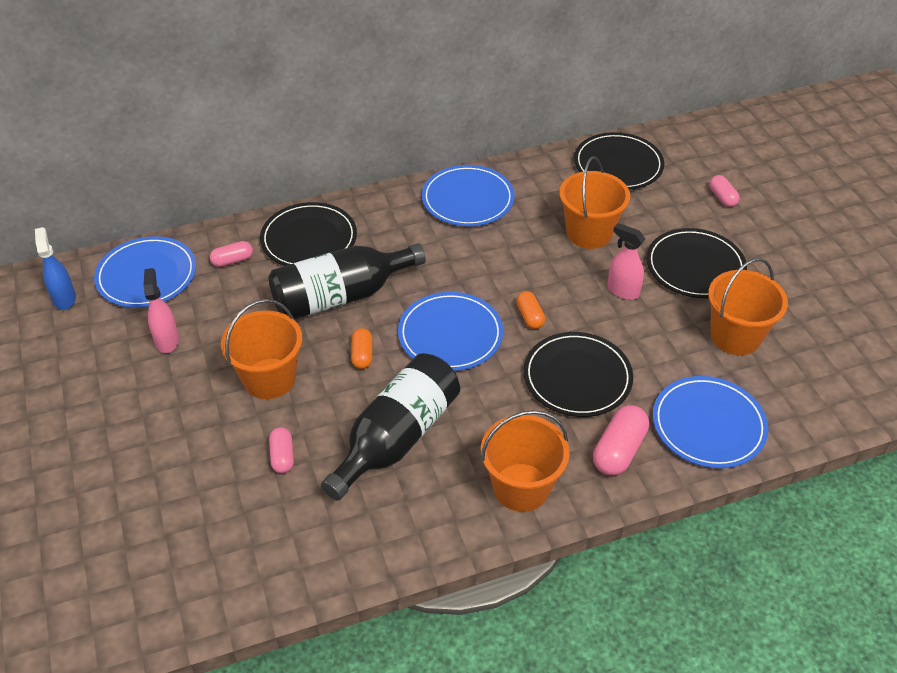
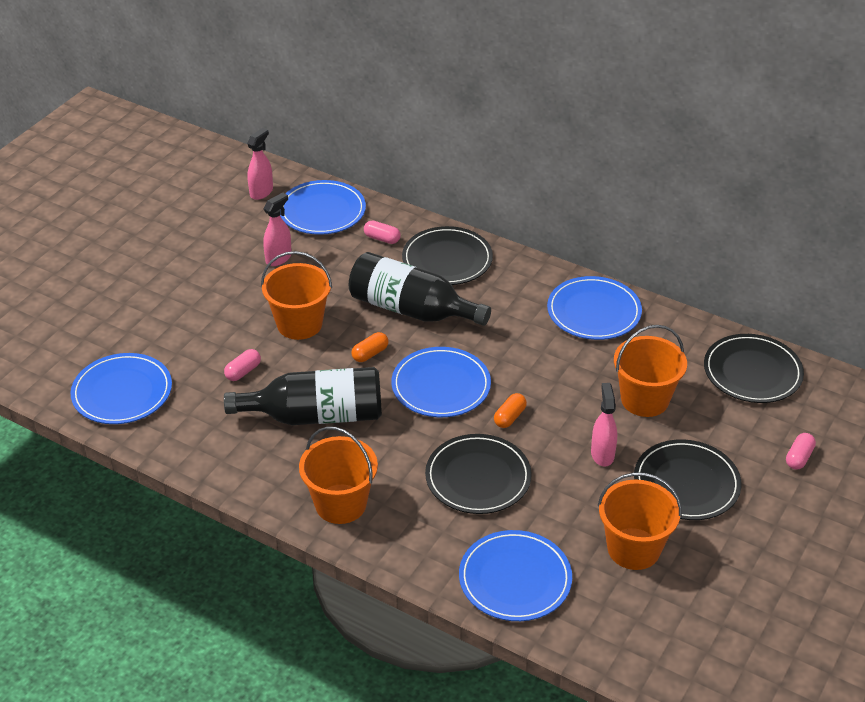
camera: 50 degrees right, 5 degrees down
(64, 299) = (261, 192): blue spray bottle -> pink spray bottle
(200, 571) = (122, 392): none -> blue plate
(618, 450) = (431, 539): pink capsule -> none

